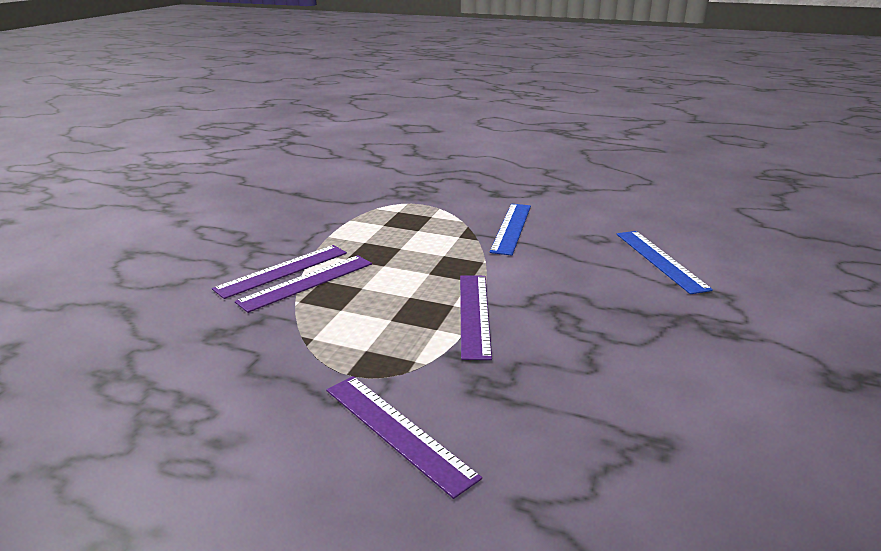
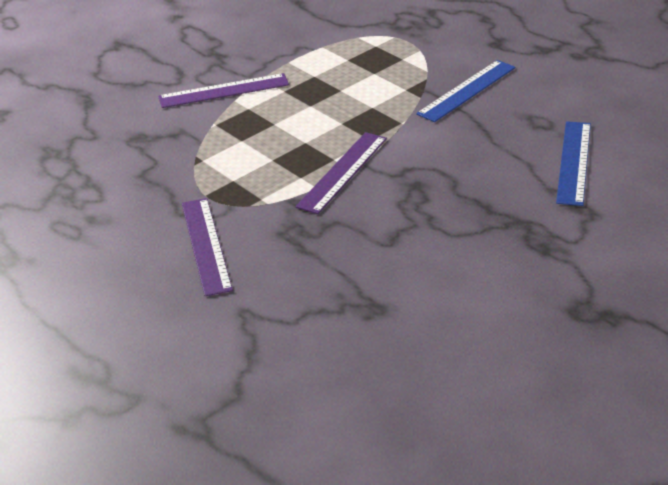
camera: 30 degrees right, 10 degrees up
(307, 282) = (234, 107): purple ruler -> none

